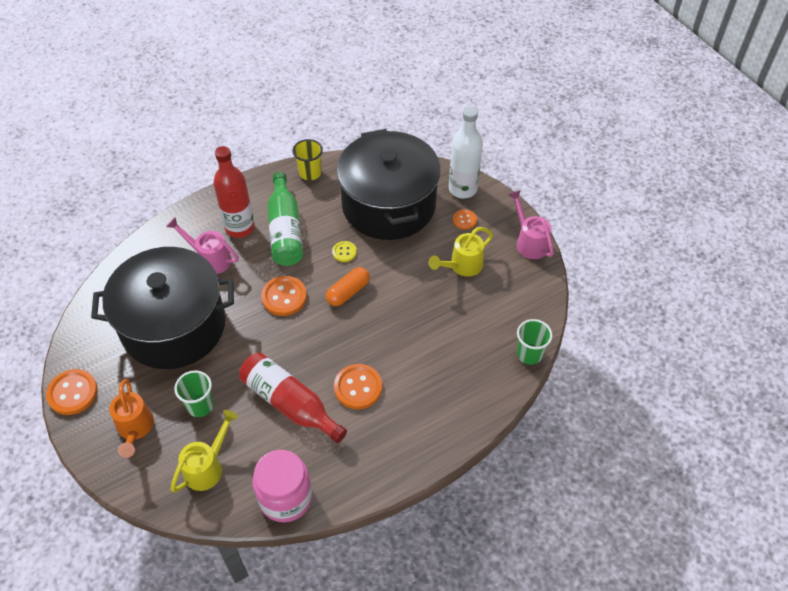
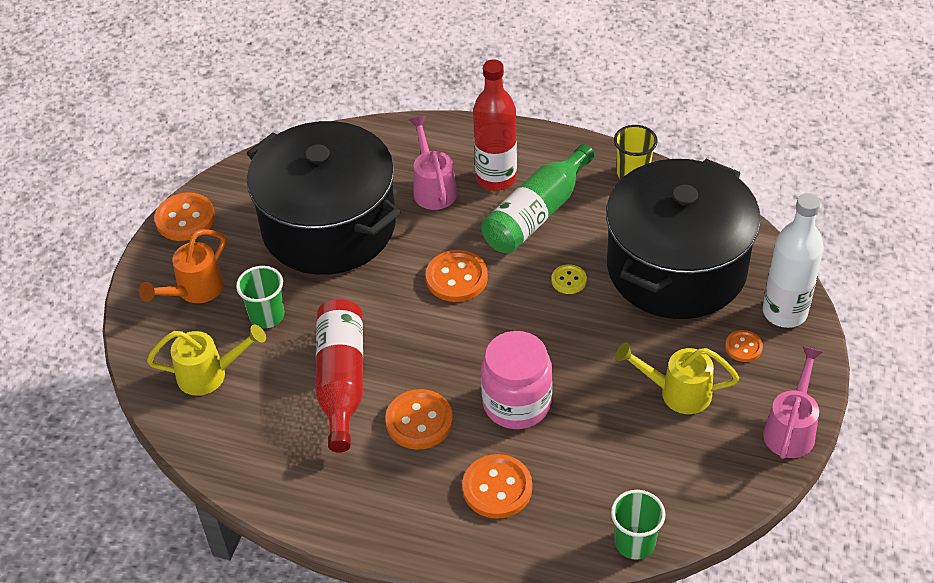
camera: 50 degrees right, 5 degrees down
(285, 497) = (237, 460): pink jar -> pink jar (516, 403)
(348, 292) = (523, 322): orange capsule -> none
(438, 386) = (497, 488): none -> orange button

